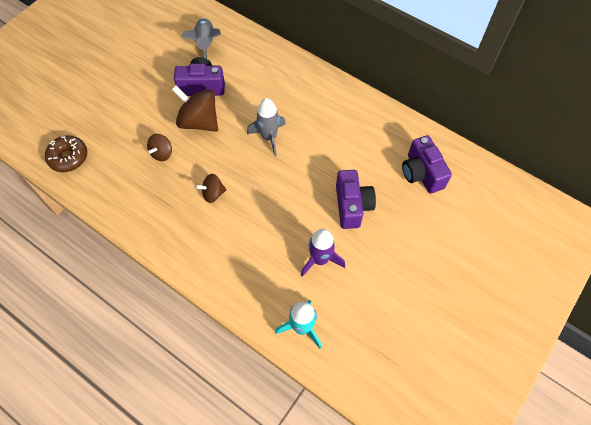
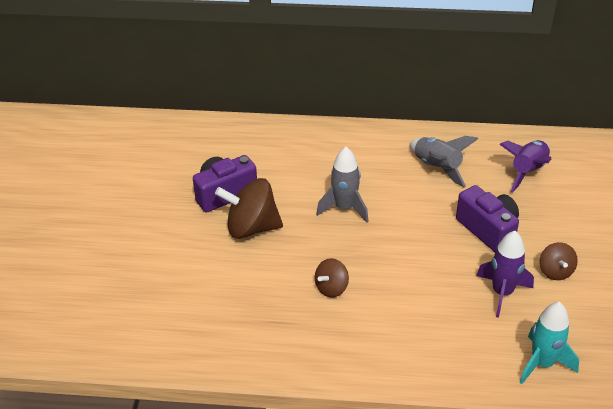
camera: 30 degrees left, 20 degrees down
(68, 157) = (120, 334): brown donut -> none
(162, 153) = (236, 277): brown spinning top -> brown spinning top (555, 271)
(205, 44) = (192, 153): grey rocket -> grey rocket (437, 167)
(421, 173) = (527, 171): purple camera -> purple rocket

